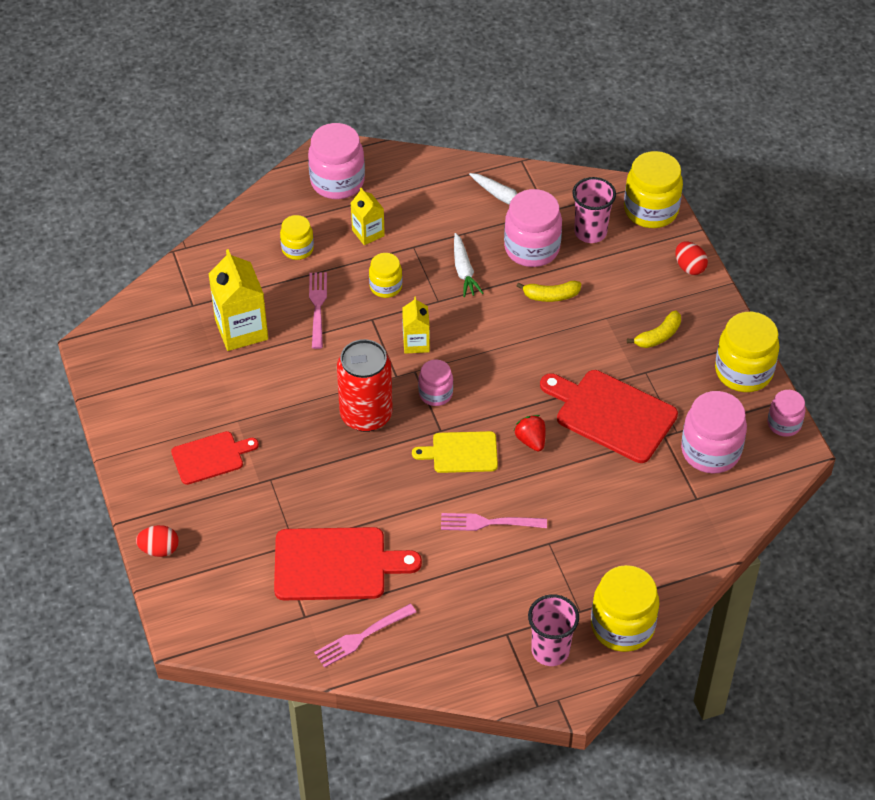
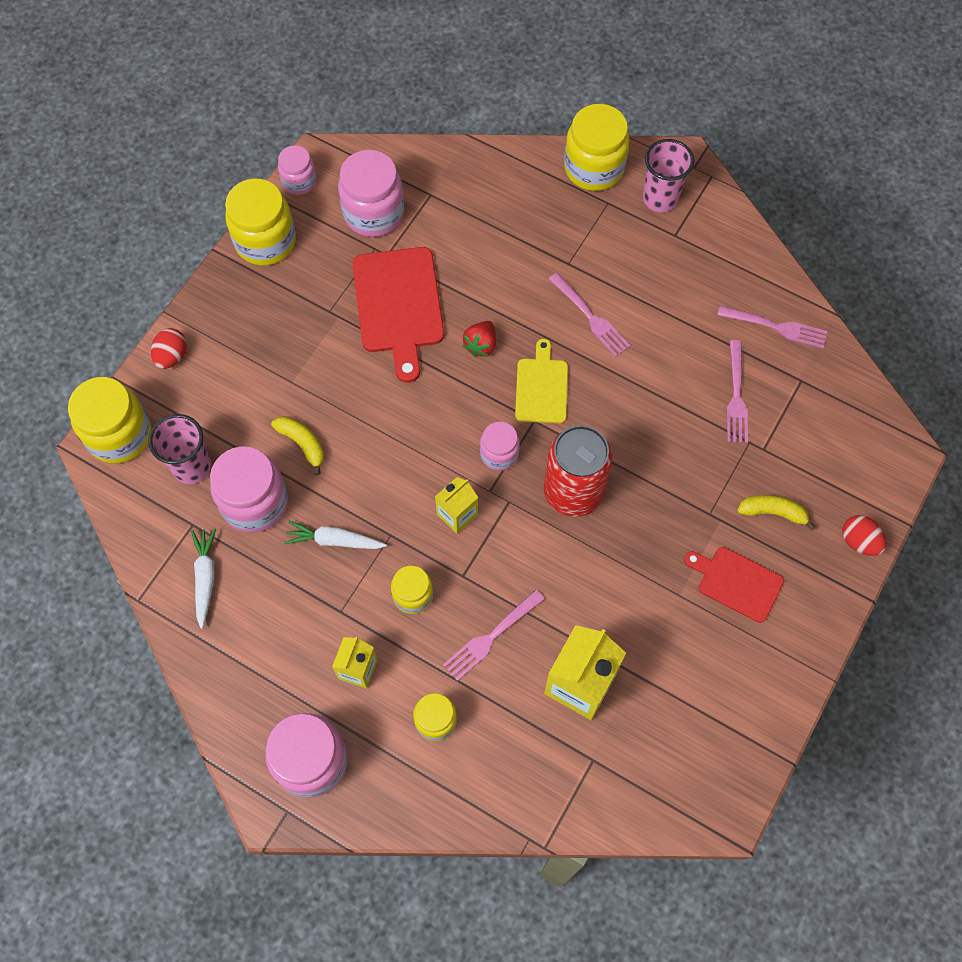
camera: 130 degrees left, 15 degrees up
(336, 564) = (736, 395): red cutting board -> pink fork
(461, 452) = (542, 387): yellow cutting board -> yellow cutting board turned 135 degrees counterclockwise
(464, 271) = (334, 540): white carrot -> white carrot turned 120 degrees counterclockwise
(658, 336) = (279, 327): yellow banana -> yellow banana (773, 512)

